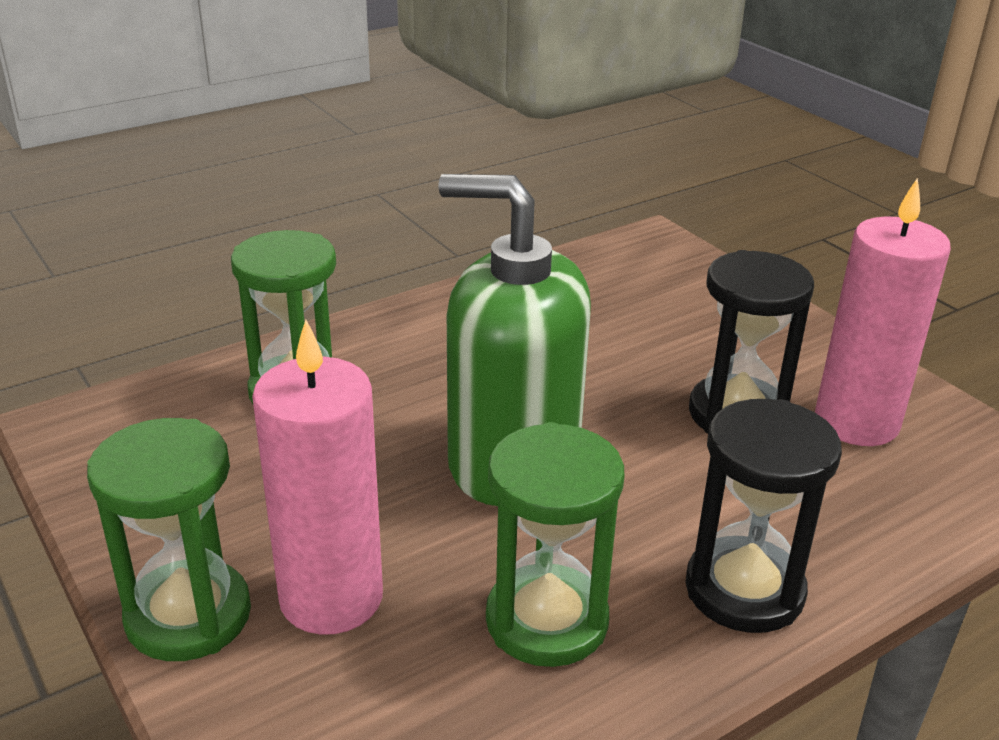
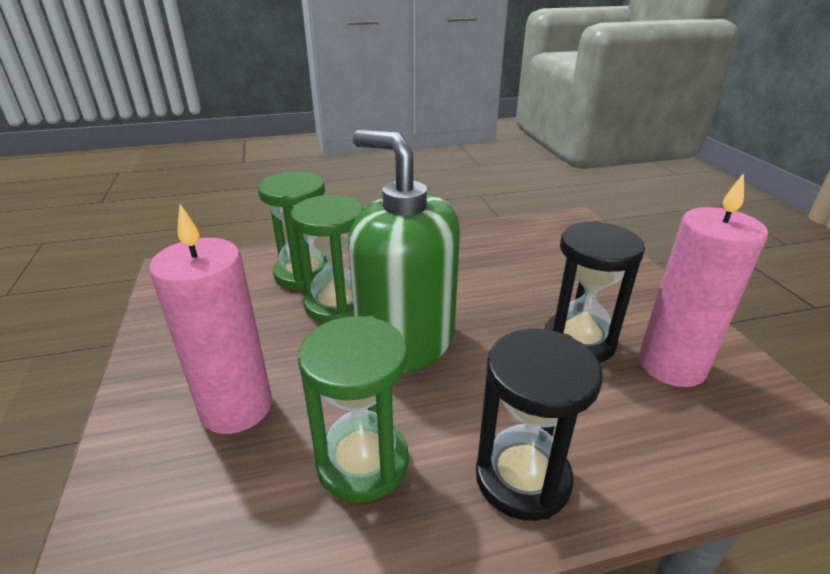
camera: 20 degrees right, 0 degrees up
(188, 615) = (149, 397): green hourglass -> green hourglass (337, 305)

